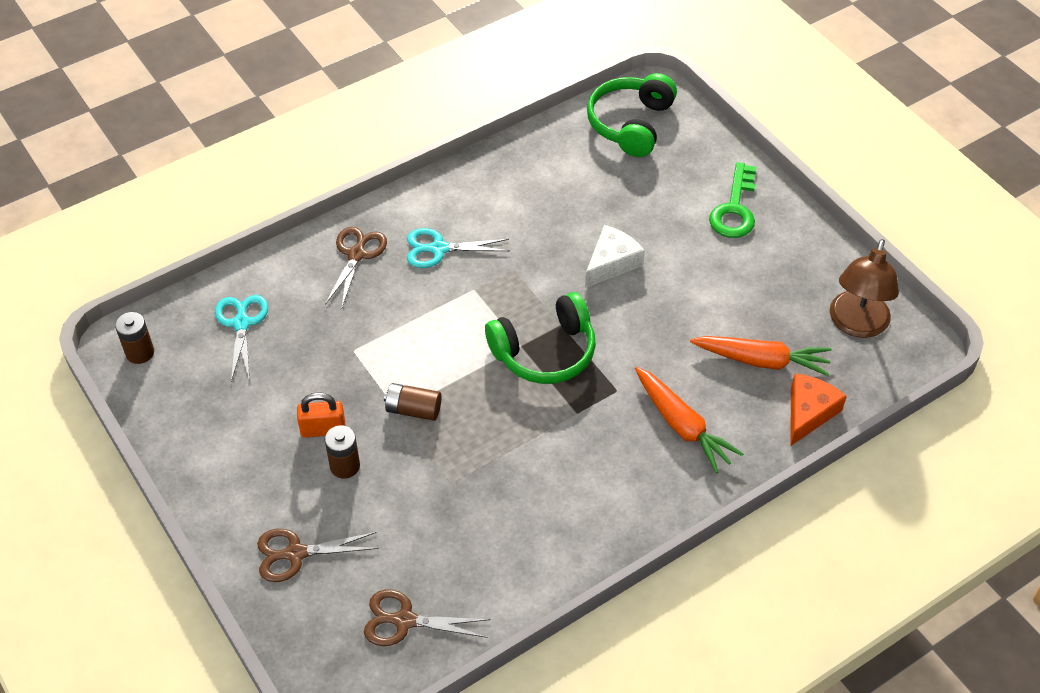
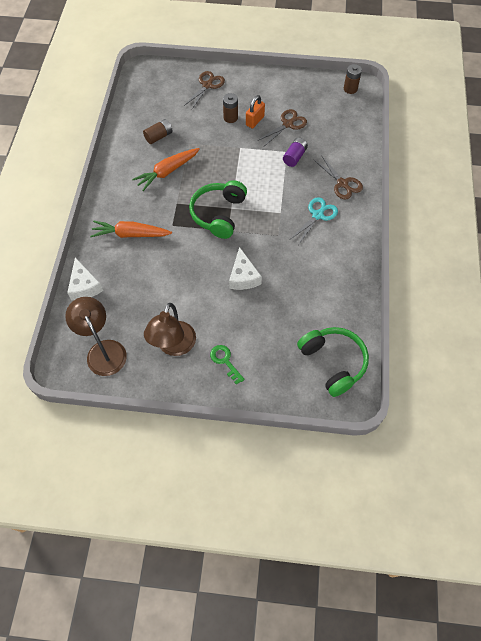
camera: 130 degrees right, 10 degrees up
(241, 323) = (337, 125): turquoise scissors -> none
(355, 334) = (294, 157): none -> purple battery
(404, 620) = (149, 98): brown scissors -> brown scissors (288, 124)
(413, 410) = (235, 152): brown battery -> brown battery (159, 136)
(734, 209) = (225, 361): green key -> green key, size x0.66
(761, 360) = (128, 291): orange carrot -> orange carrot (167, 172)
(772, 264) = (173, 346): none -> brown lamp
(808, 413) = (84, 286): orange cheese -> white cheese

